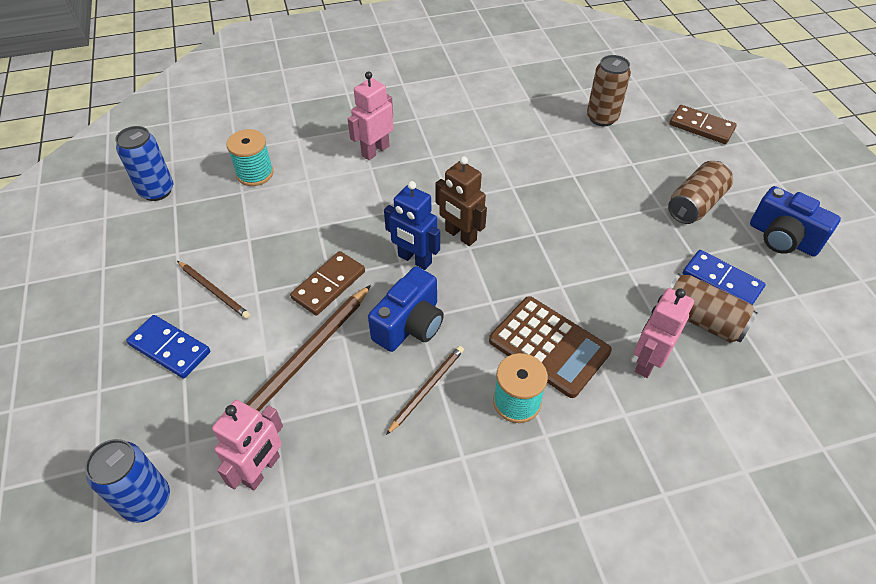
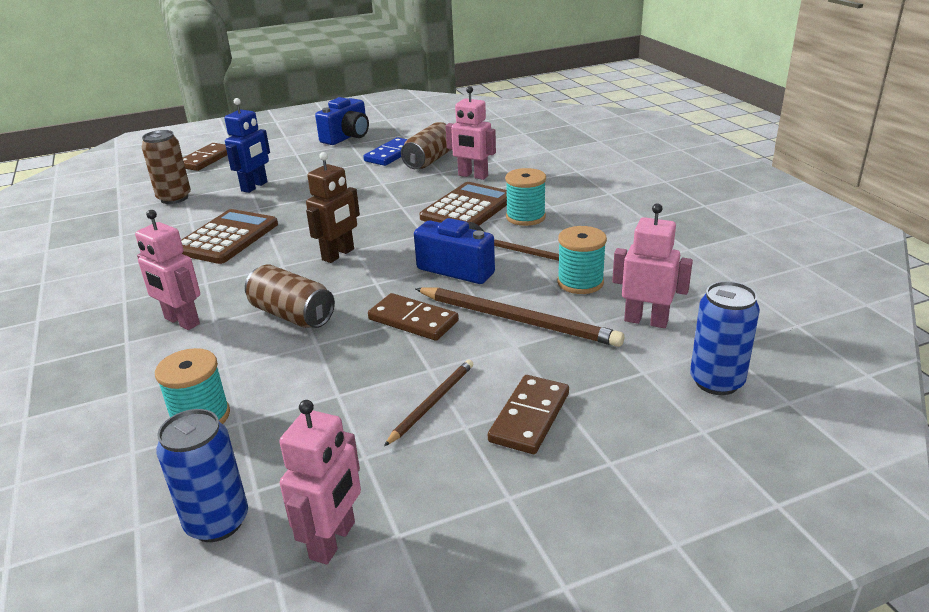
camera: 95 degrees left, 20 degrees down
(115, 239) = (333, 540): none -> pink robot
(169, 348) = (530, 417): blue domino -> brown domino
(352, 427) = (580, 282): none -> turquoise spool
(414, 259) = (373, 275): blue robot -> blue robot (254, 186)
(510, 160) = (227, 238): none -> brown calculator
(695, 204) = (307, 162): brown can -> brown can (292, 315)

